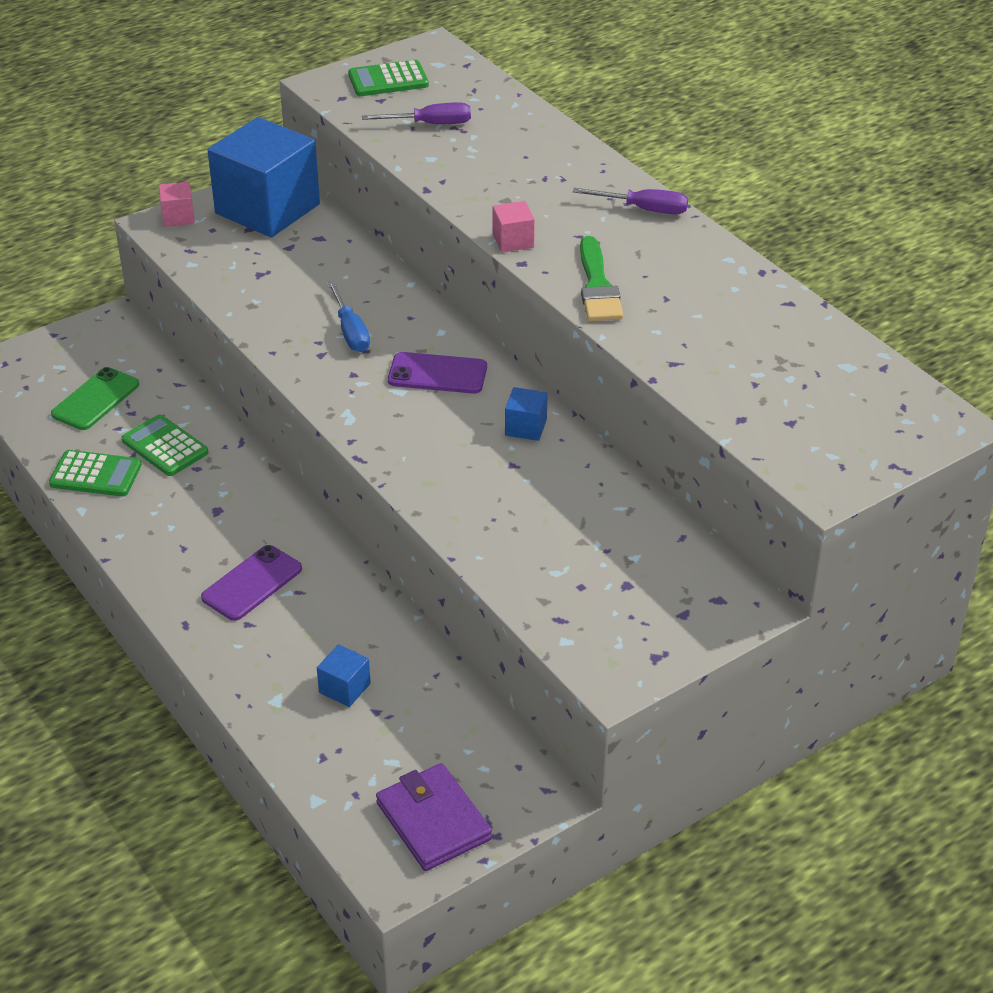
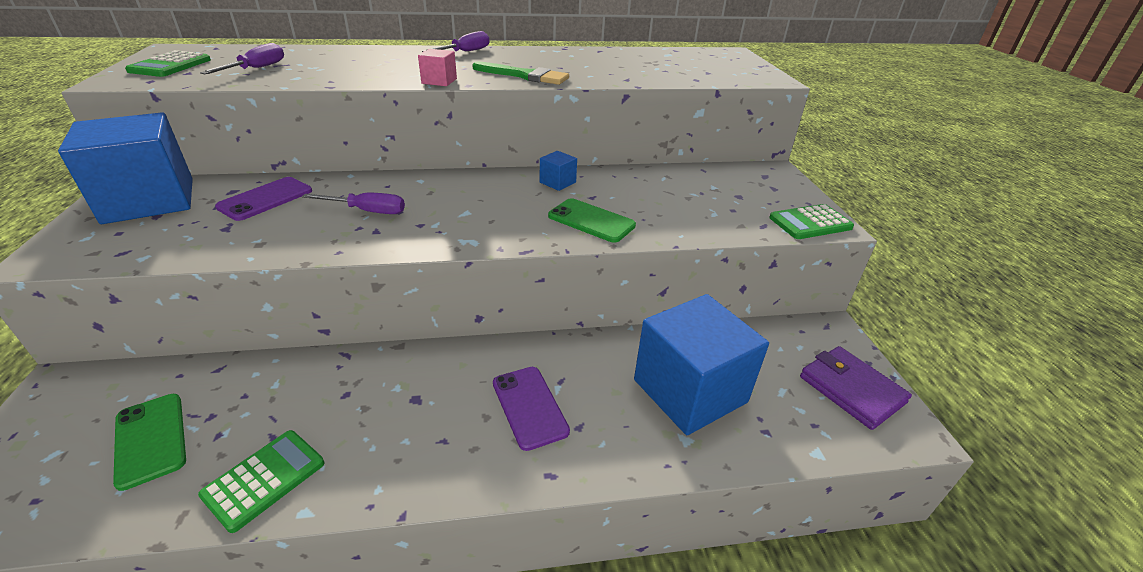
camera: 65 degrees left, 5 degrees down
(165, 447) = (290, 407): green calculator -> green calculator (810, 223)
(178, 217) = (60, 244): pink cube -> none
(344, 688) = (690, 391): blue cube -> blue cube, size x2.47
(350, 331) = (367, 211): blue screwdriver -> purple screwdriver
(433, 821) = (851, 390): purple wallet -> purple wallet turned 60 degrees clockwise
(437, 374) = (465, 194): purple phone -> purple phone (266, 199)
(455, 481) = (591, 221): none -> green phone

